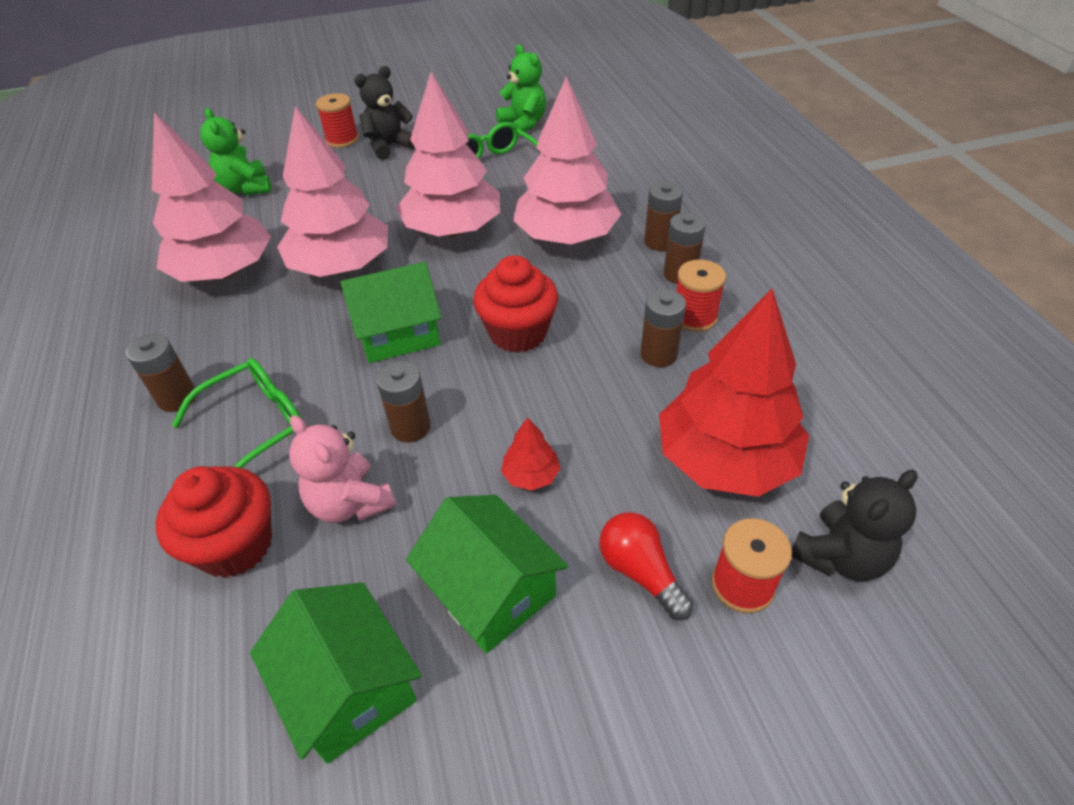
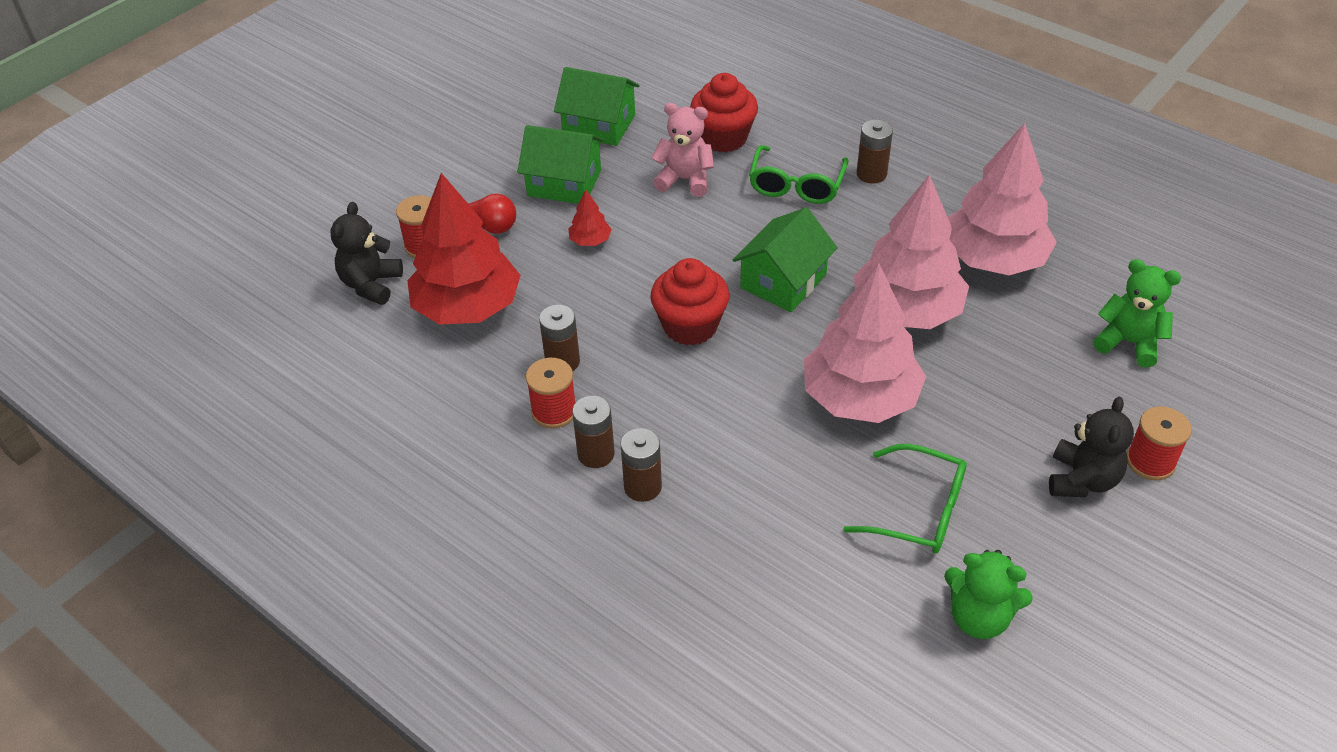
camera: 145 degrees right, 0 degrees up
(410, 427) = (696, 229): brown battery -> none
(566, 237) = (741, 445): pink tree -> none

